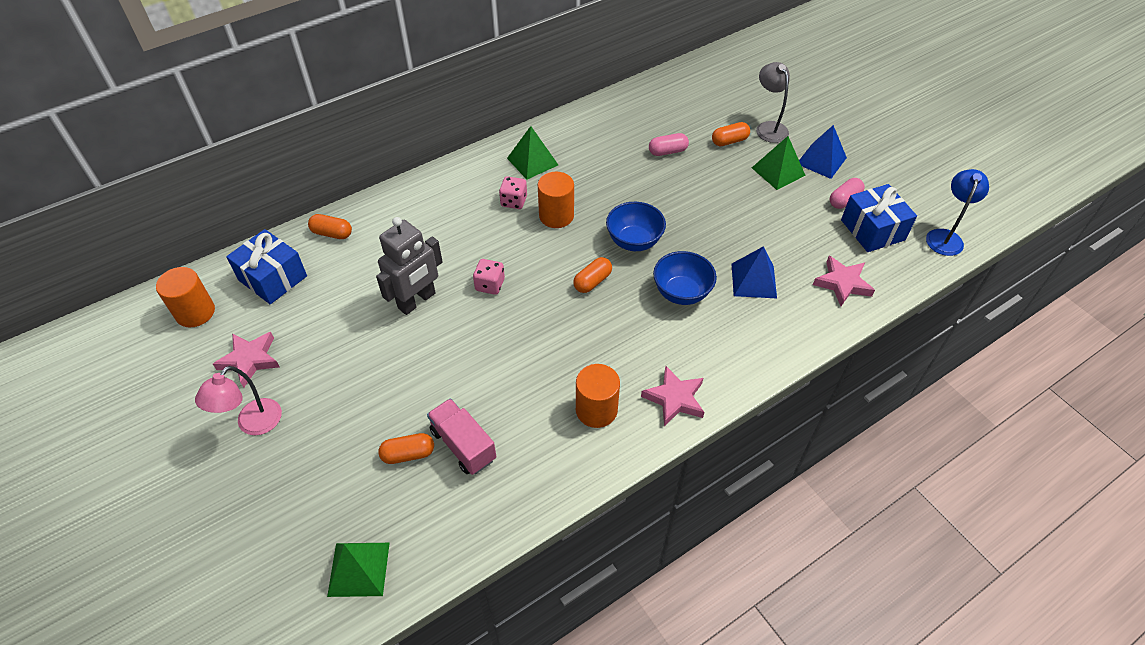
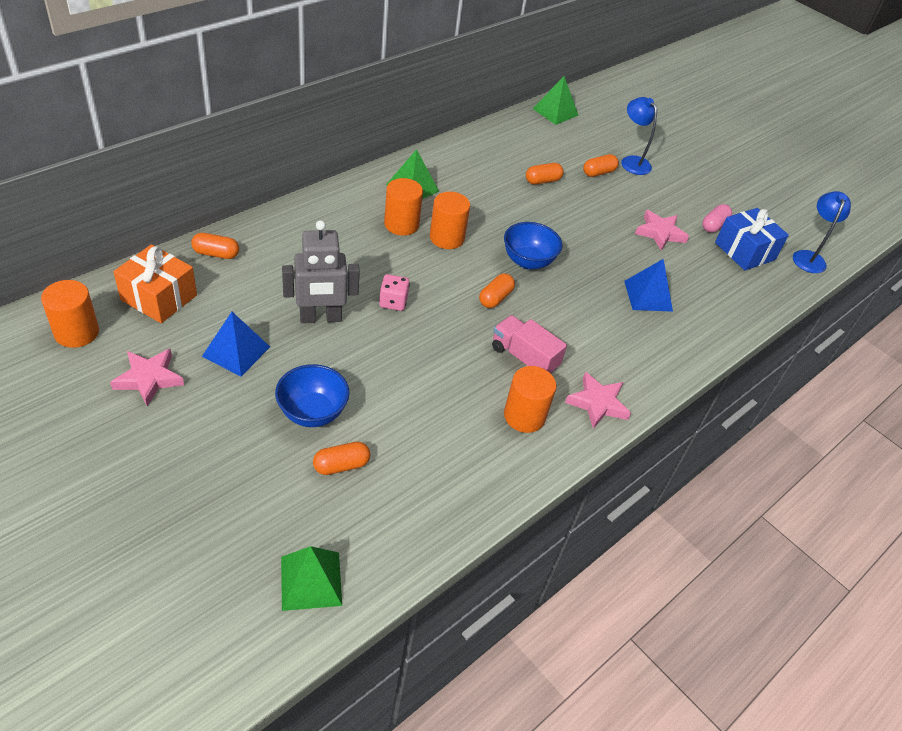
camera: 15 degrees left, 5 degrees down
(253, 424) = (165, 443): pink lamp -> none
(273, 278) = (159, 297): blue gift -> orange gift
(417, 301) = (320, 318): grey robot -> grey robot turned 45 degrees clockwise
(463, 445) = (397, 454): pink truck -> pink truck (524, 358)
(514, 201) = (401, 224): pink dice -> orange cylinder
(667, 151) = (542, 181): pink capsule -> orange capsule
(681, 293) = (583, 307): blue bowl -> blue bowl (312, 412)
(768, 127) = (632, 161): grey lamp -> blue lamp
(778, 171) = (649, 200): green pyramid -> green pyramid (555, 112)
(821, 160) = (686, 191): blue pyramid -> blue pyramid (236, 351)
(842, 283) = (728, 298): pink star -> pink star (660, 233)

